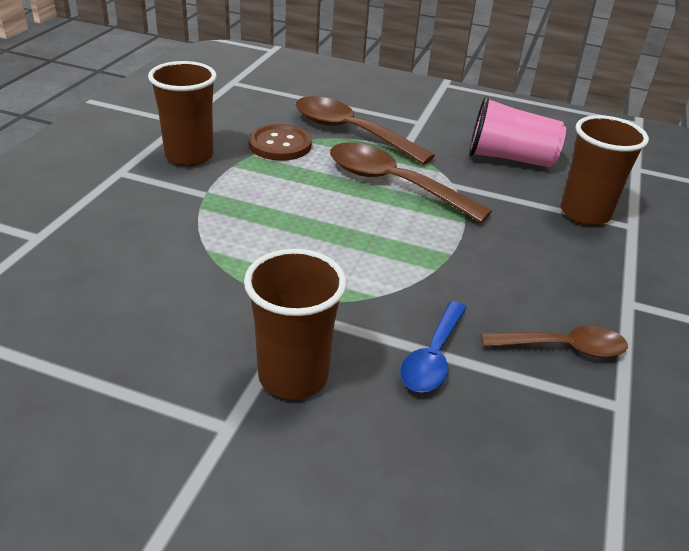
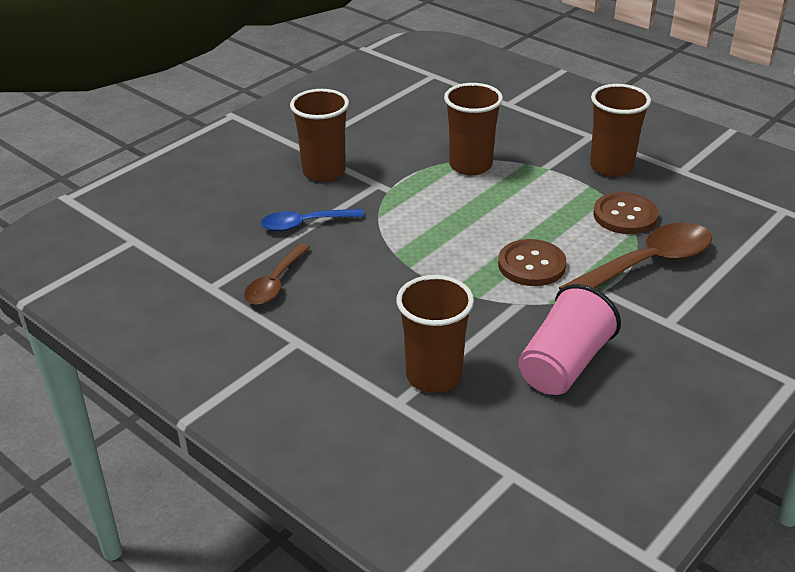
camera: 115 degrees right, 0 degrees up
(221, 244) = (470, 165): none -> brown cup
(393, 184) = (531, 265): brown spoon -> brown button
(433, 357) = (305, 224): blue spoon -> blue spoon turned 60 degrees counterclockwise

